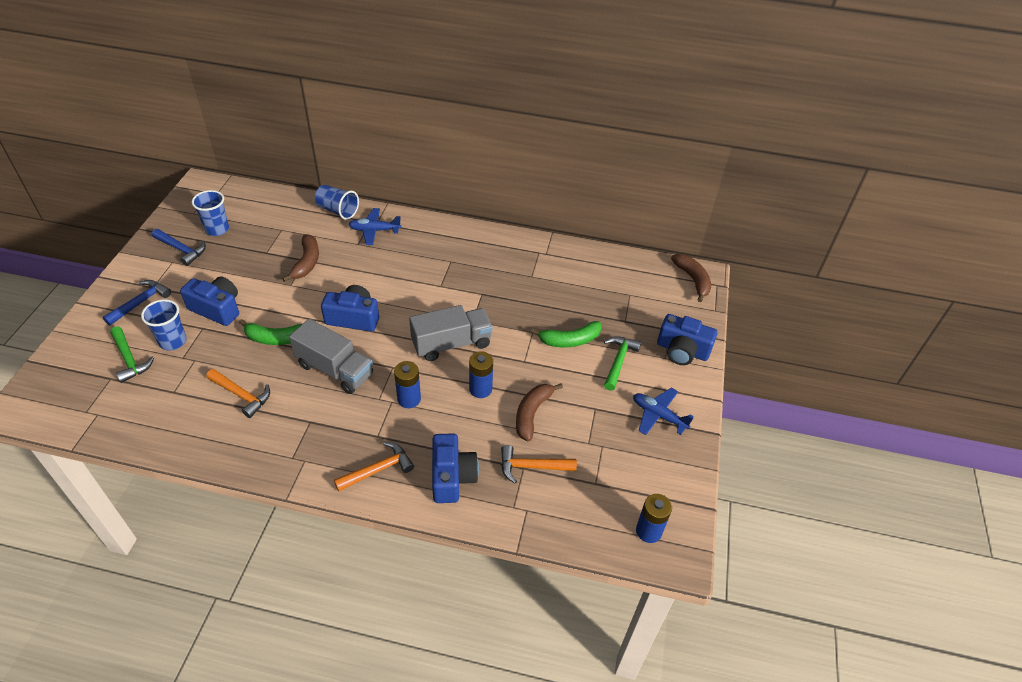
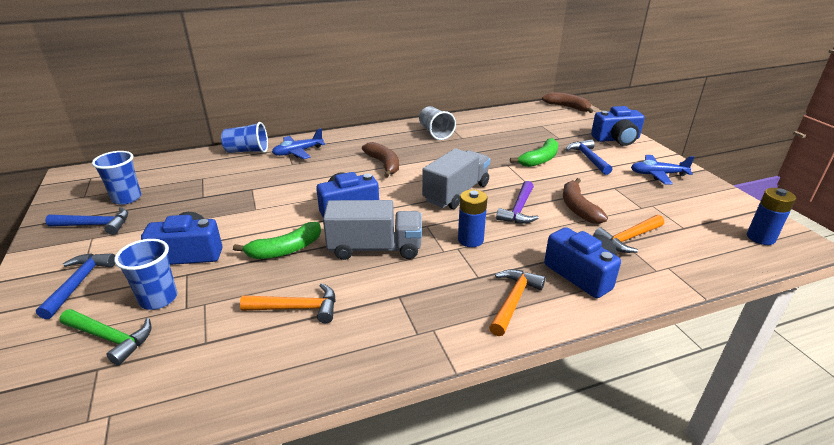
camera: 30 degrees left, 15 degrees down
(307, 262) = (255, 189): brown banana -> brown banana (384, 164)
(480, 389) = (519, 210): blue battery -> purple hammer
(514, 258) = (435, 133): none -> grey cup
(618, 361) = (588, 158): green hammer -> blue hammer

